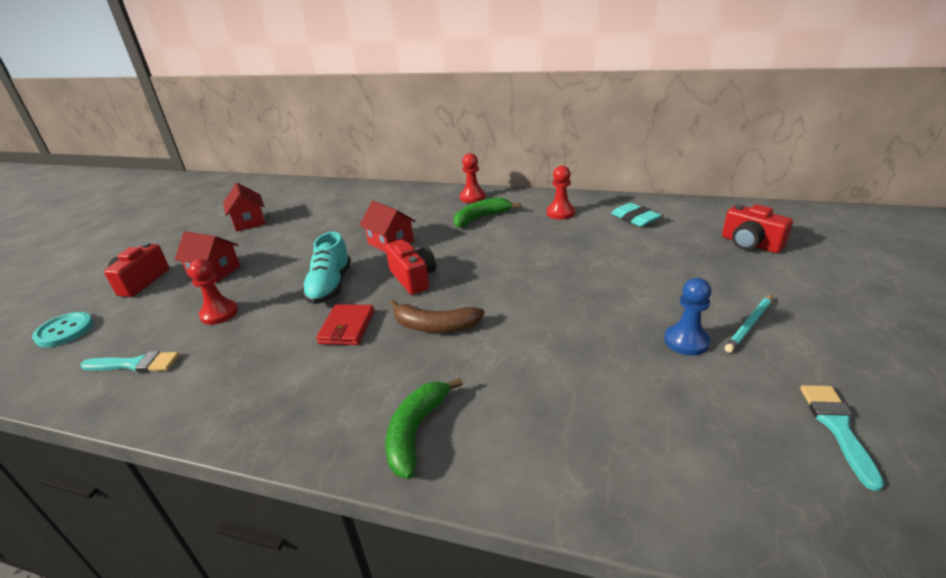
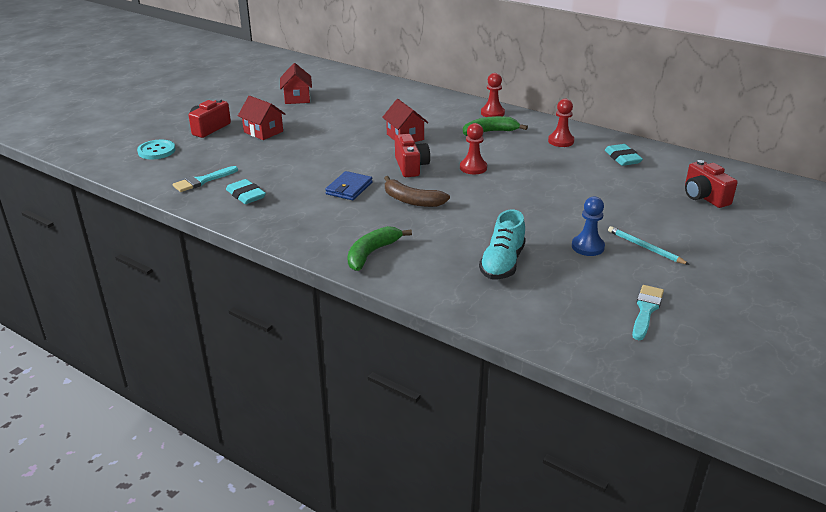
camera: 15 degrees right, 0 degrees up
(135, 364) = (203, 181): turquoise brush -> turquoise brush turned 120 degrees clockwise
(203, 373) = (246, 195): none -> turquoise eraser
(219, 313) = (262, 161): red pawn -> red pawn (473, 168)
(330, 286) = (346, 159): turquoise shoe -> turquoise shoe (502, 263)
(347, 327) = (349, 188): red wallet -> blue wallet
(749, 325) = (645, 247): turquoise pencil -> turquoise pencil turned 75 degrees clockwise

